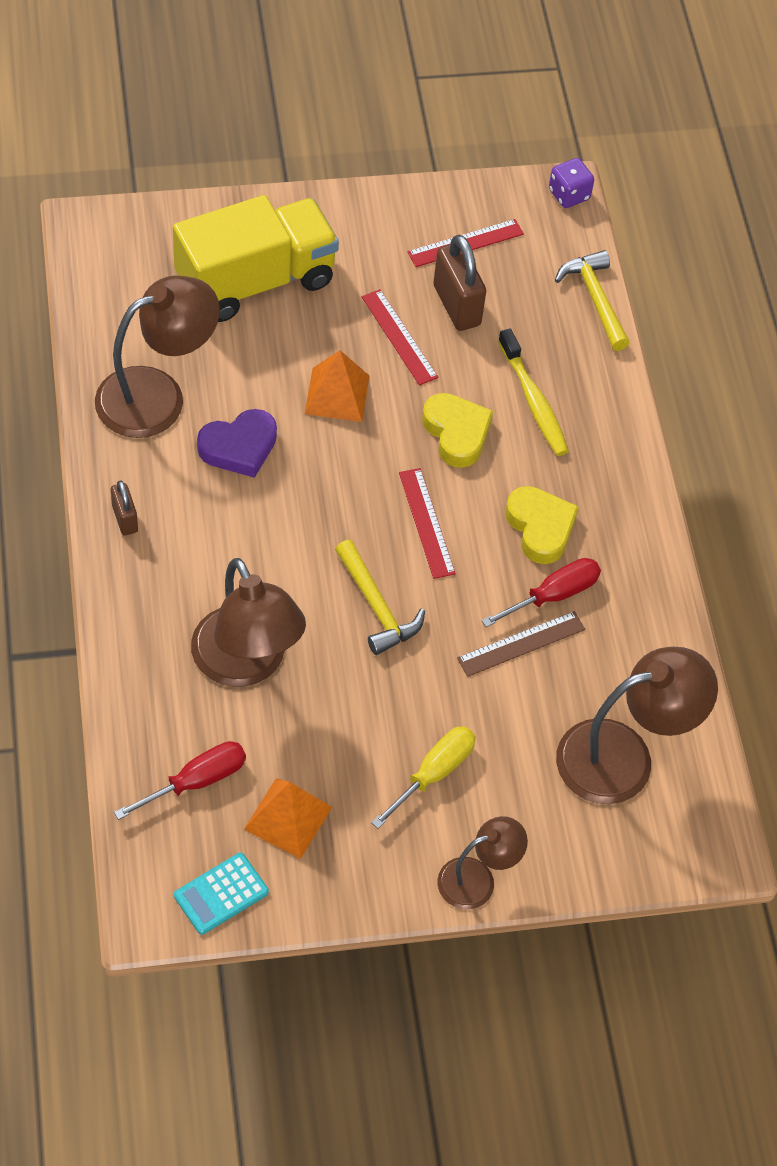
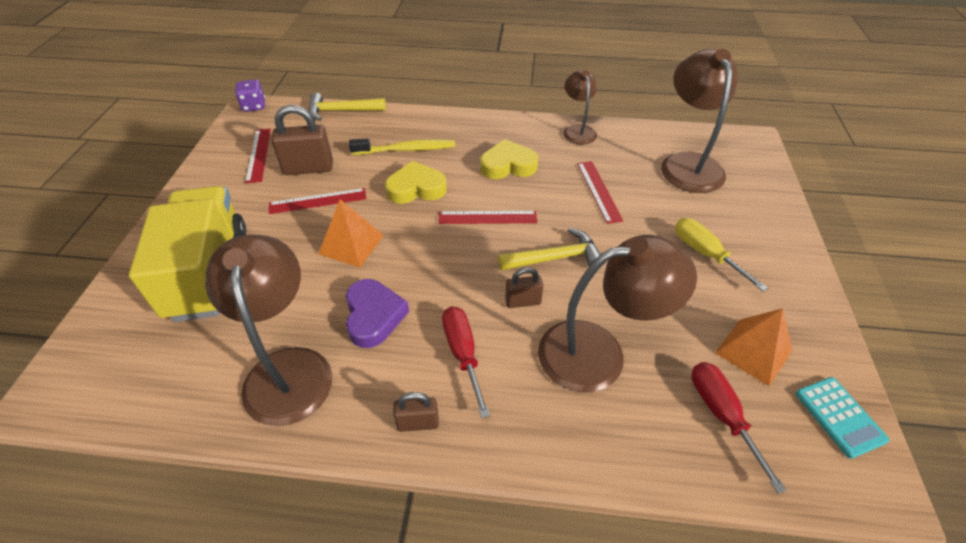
camera: 70 degrees left, 10 degrees down
(298, 583) = (523, 302): none -> brown padlock
(477, 879) = (792, 247): brown lamp -> brown lamp (577, 130)
(521, 643) = (598, 191): brown ruler -> red ruler
(553, 595) = (562, 170): red screwdriver -> red screwdriver (463, 354)

